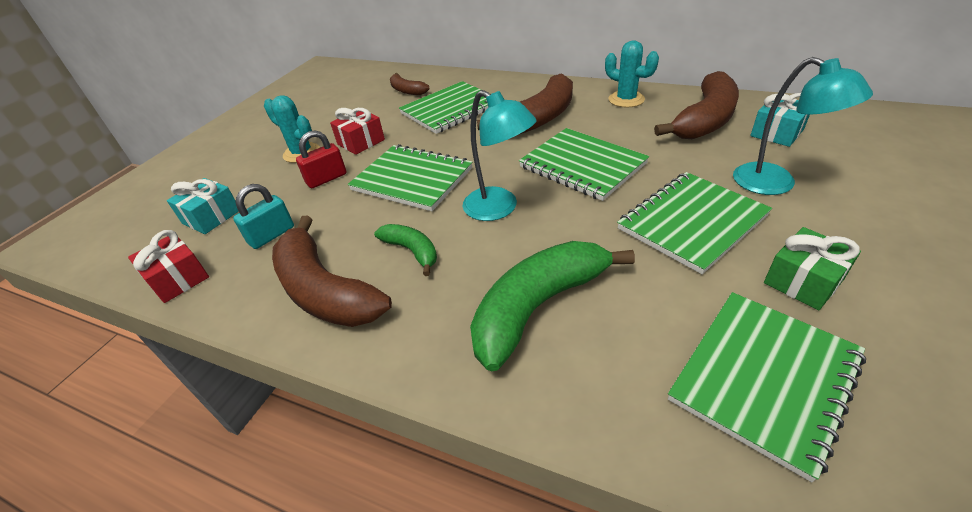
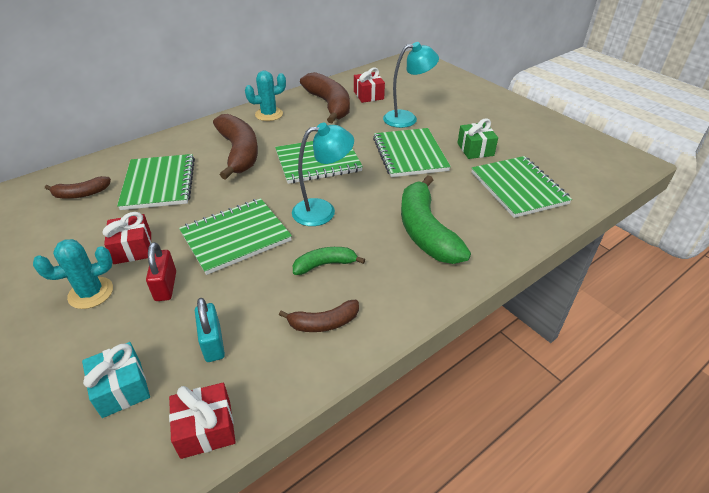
camera: 65 degrees left, 0 degrees up
(325, 290) = (324, 323): brown banana -> brown banana, size x0.52
(776, 133) = (368, 95): turquoise gift -> red gift

